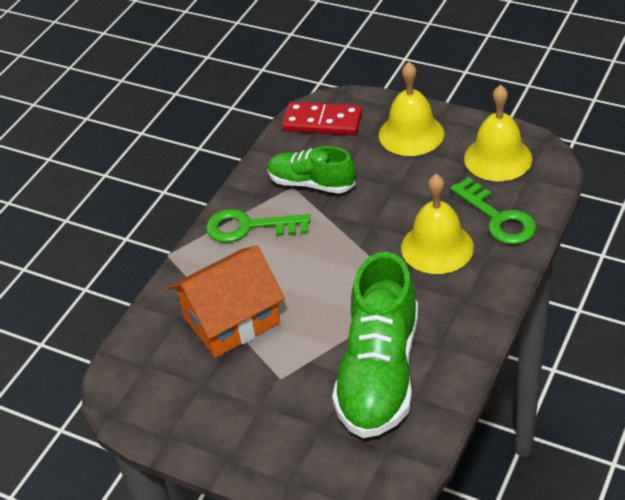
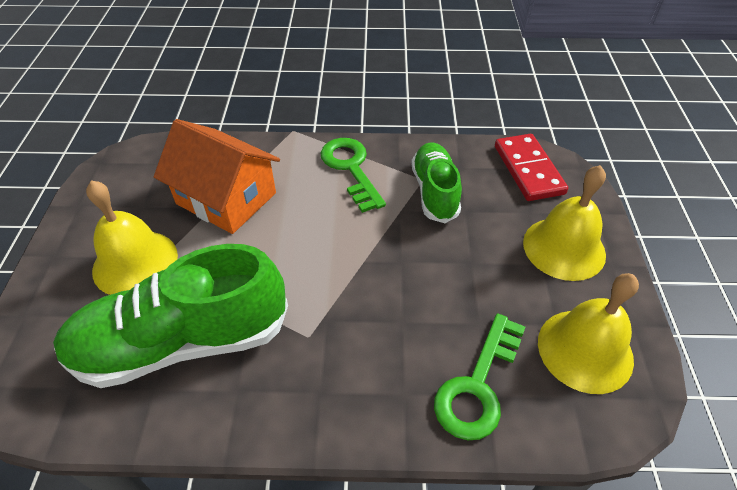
camera: 60 degrees right, 5 degrees up
(437, 247) = (395, 334): yellow bell -> yellow bell (135, 262)

